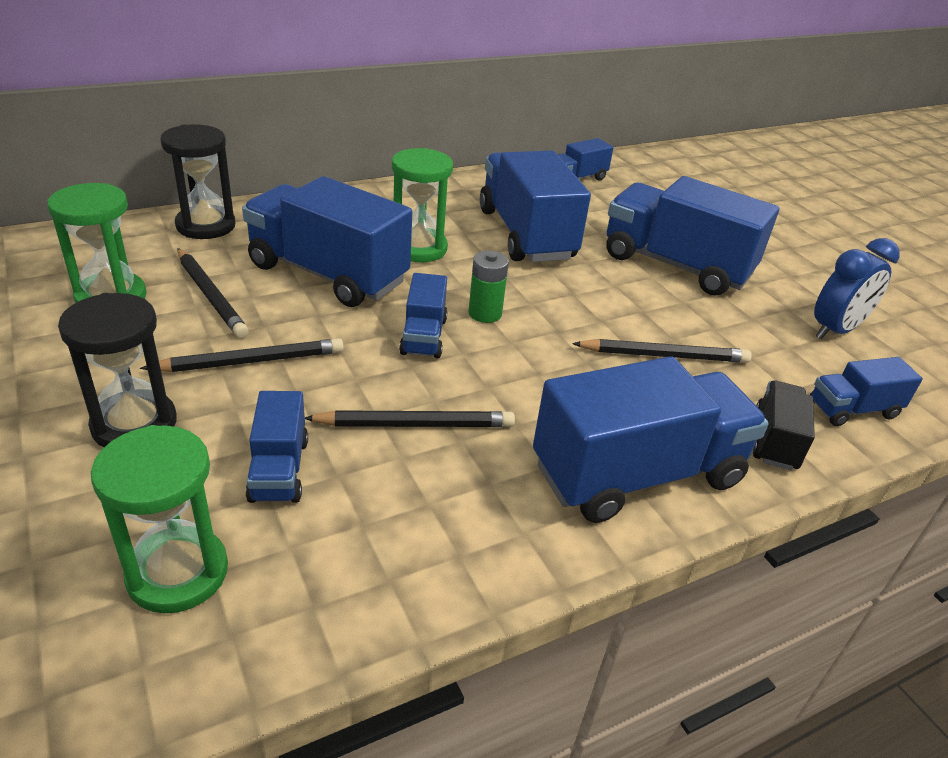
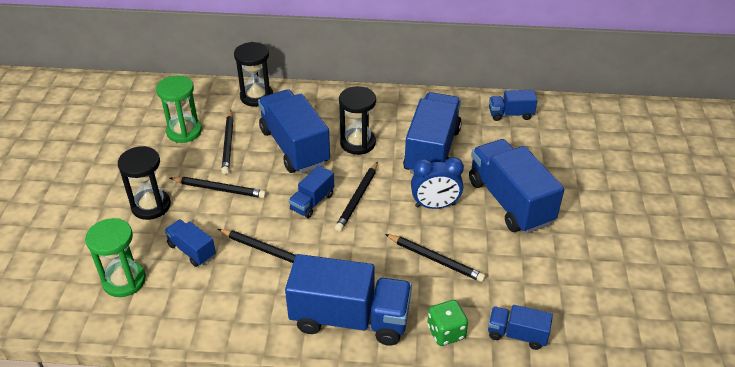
camera: 35 degrees right, 5 degrees up
(279, 469) = (192, 250): blue truck -> blue truck turned 105 degrees clockwise
(418, 248) = (358, 143): green hourglass -> black hourglass
(485, 313) = (357, 198): green battery -> black pencil
(775, 440) = (446, 332): black truck -> green dice
(835, 330) = (570, 282): blue clock -> blue clock (435, 205)

